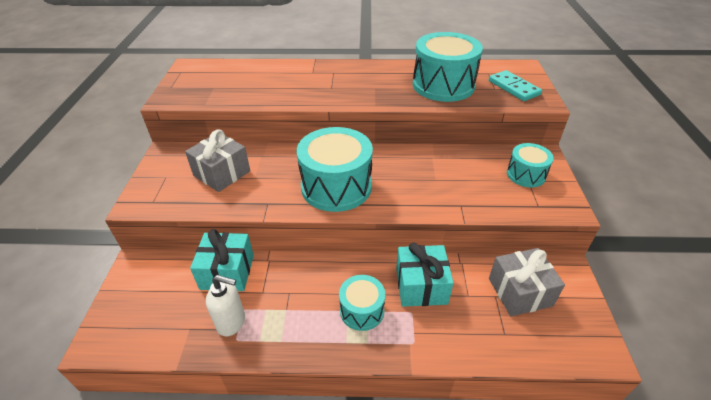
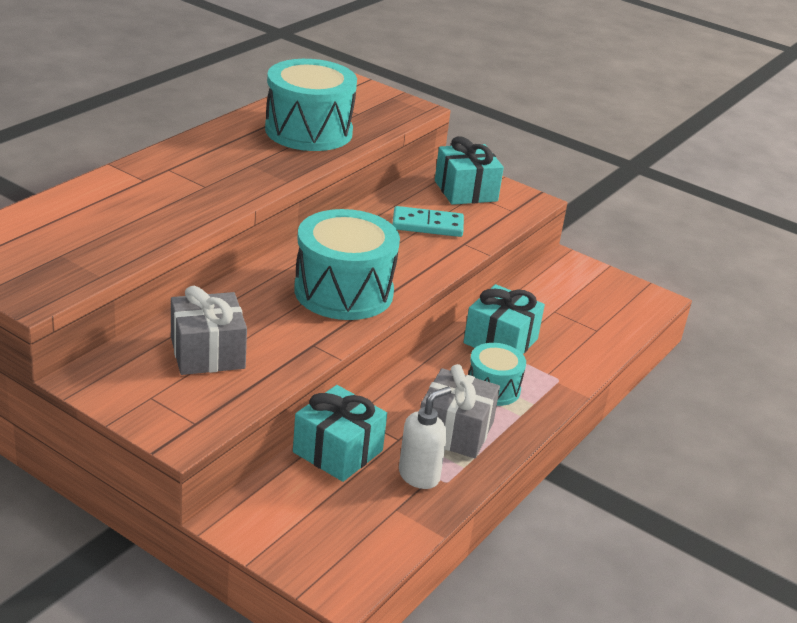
camera: 60 degrees left, 10 degrees down
(514, 88) = (372, 105): turquoise domino -> turquoise domino (427, 225)
(520, 292) = (563, 297): grey gift -> grey gift (455, 431)
(526, 174) = (465, 191): turquoise drum -> turquoise gift

